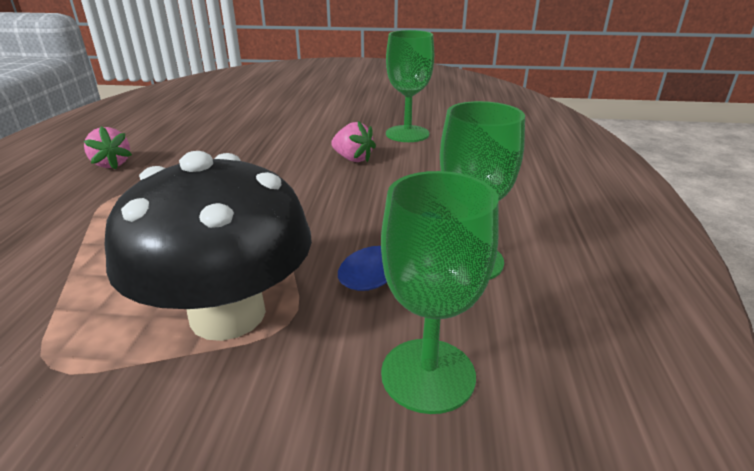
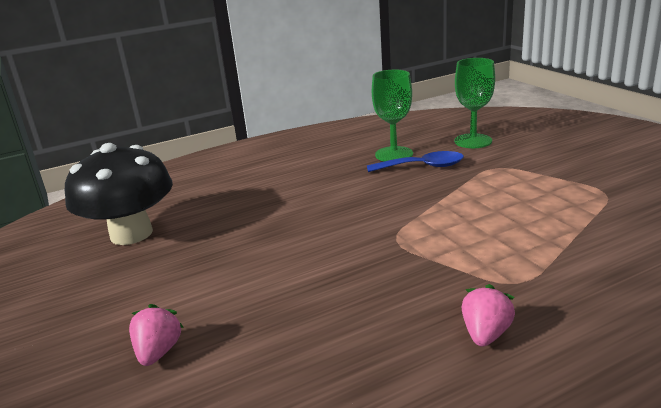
camera: 120 degrees left, 5 degrees down
(228, 314) = (516, 179): black mushroom -> black mushroom (131, 234)
(353, 159) = (311, 223): pink strawberry -> pink strawberry (158, 352)
(407, 134) = (228, 224): green goblet -> none

